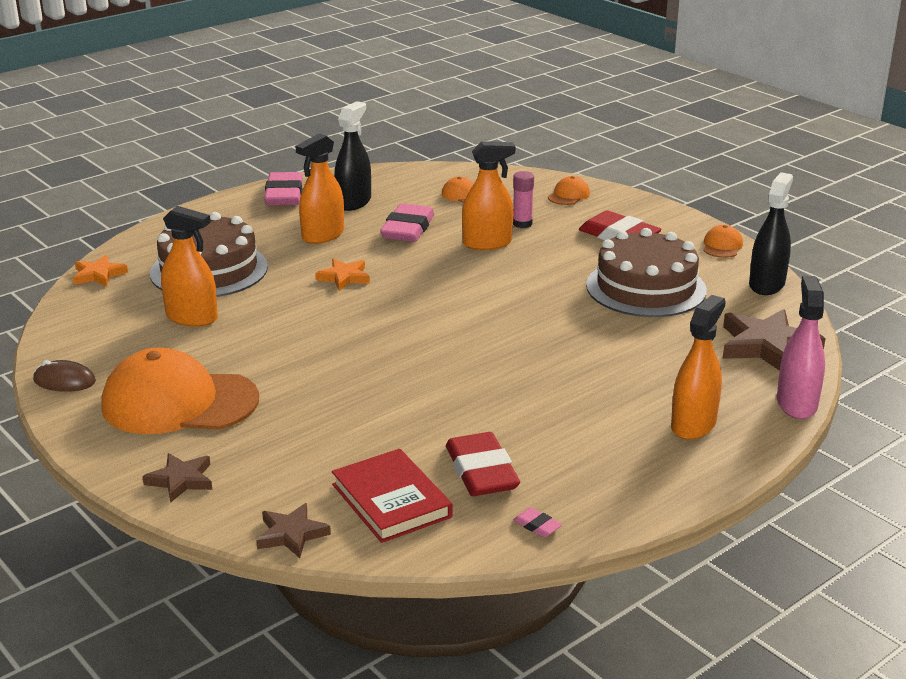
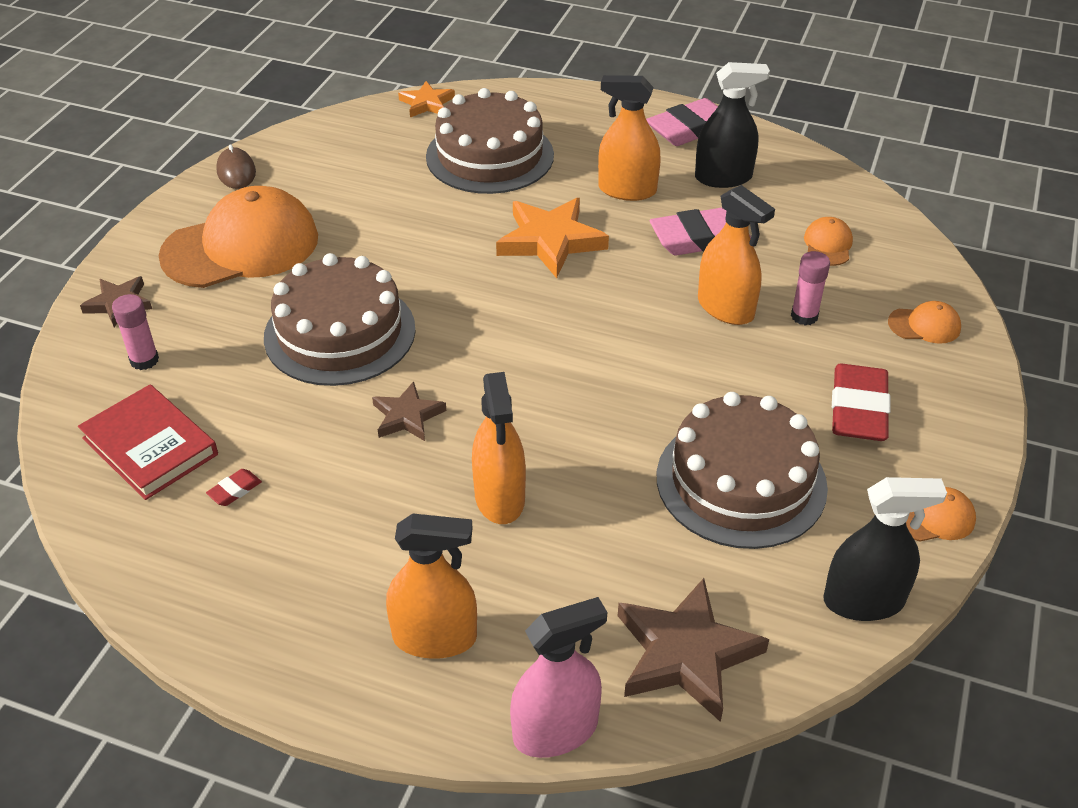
camera: 60 degrees right, 15 degrees up
(179, 402) = (241, 246): orange cap -> orange cap turned 90 degrees clockwise
(192, 318) = (392, 187): orange spray bottle -> orange spray bottle (499, 497)
(277, 482) = (144, 360): none -> pink glue stick
(291, 534) = (66, 405): brown star -> brown star (407, 416)
(344, 277) = (550, 241): orange star -> orange star, size x1.73
(348, 385) = (340, 333): none -> brown cake
(391, 501) = (150, 446): red book -> red book turned 75 degrees counterclockwise
(481, 471) = (234, 490): red eraser -> red eraser, size x0.43
(537, 526) = (156, 570): pink eraser -> none

